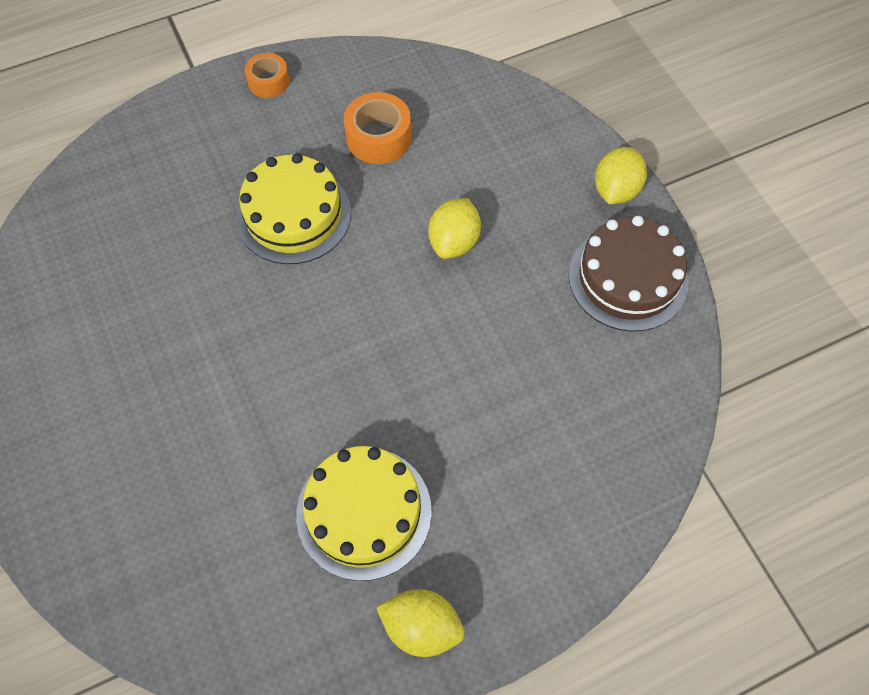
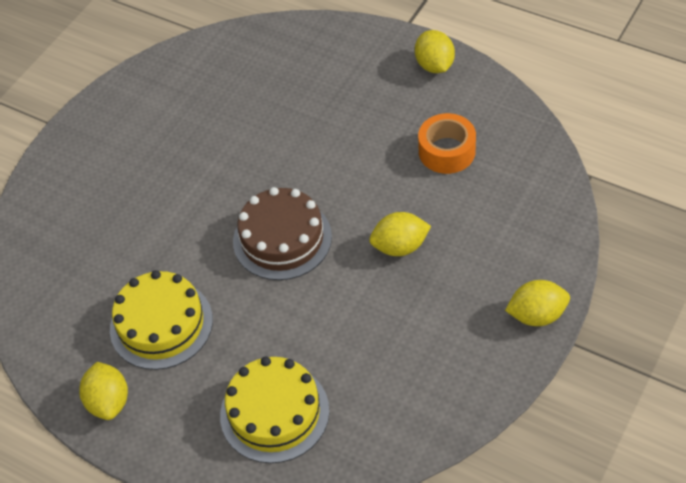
camera: 60 degrees right, 10 degrees down
(268, 81) = (434, 65): orange tape -> yellow lemon
(293, 215) = (341, 149): yellow cake -> yellow cake (274, 412)
(628, 278) = (464, 367): brown cake -> brown cake (282, 239)

